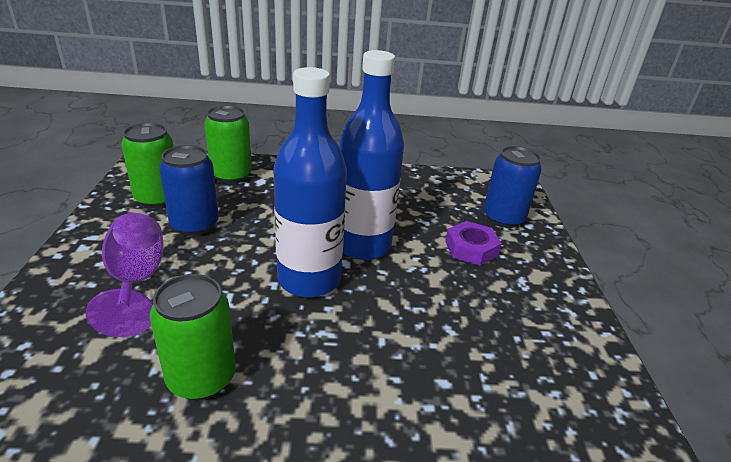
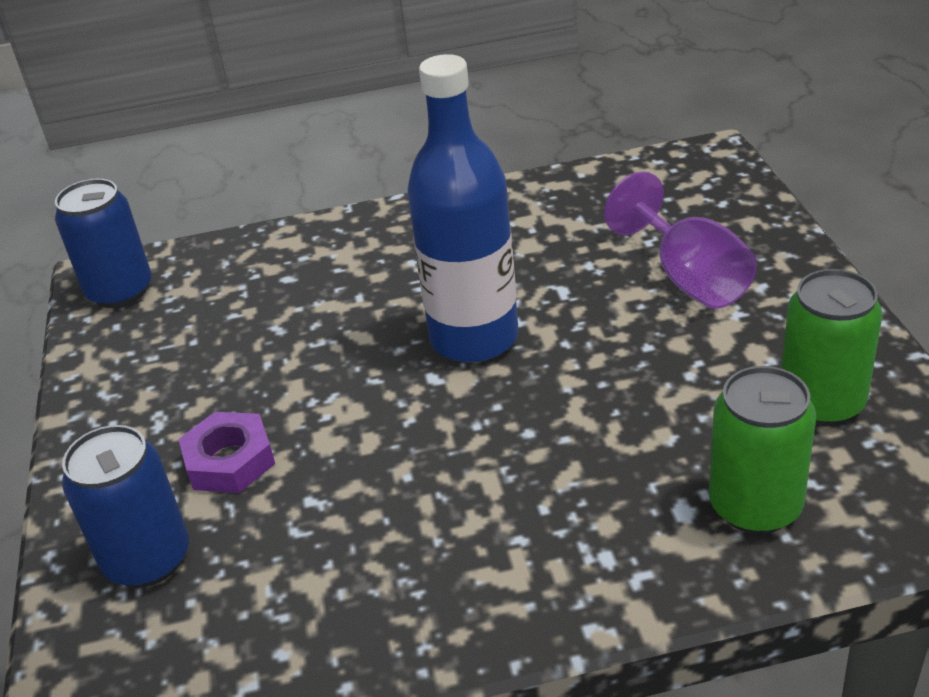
camera: 175 degrees right, 5 degrees up
(194, 225) = (703, 372): blue can -> blue can (120, 291)
(201, 378) = (529, 223): green can -> none
(363, 245) = (415, 414): blue bottle -> none

